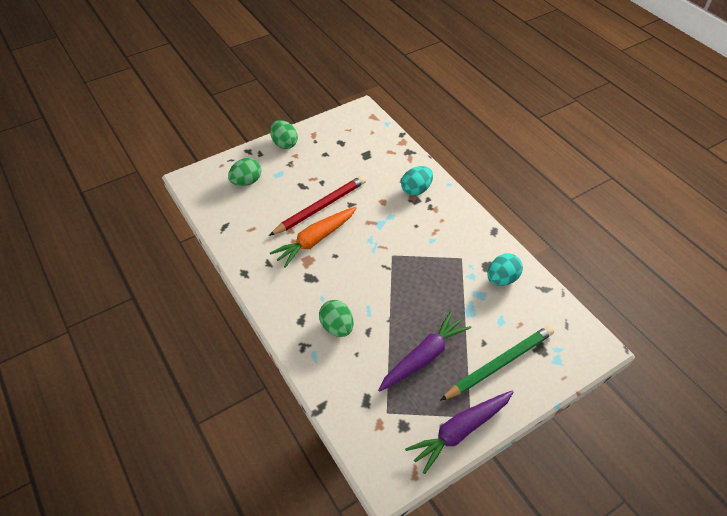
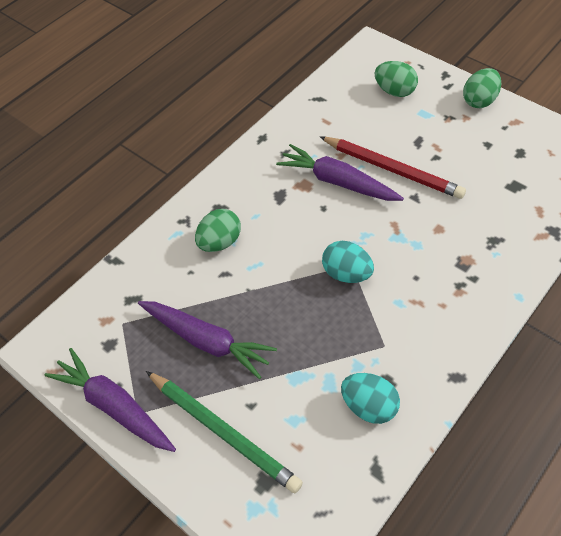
camera: 75 degrees right, 5 degrees up
(315, 240) = (337, 182): orange carrot -> purple carrot
(416, 190) = (482, 260): turquoise egg -> turquoise egg (346, 273)

